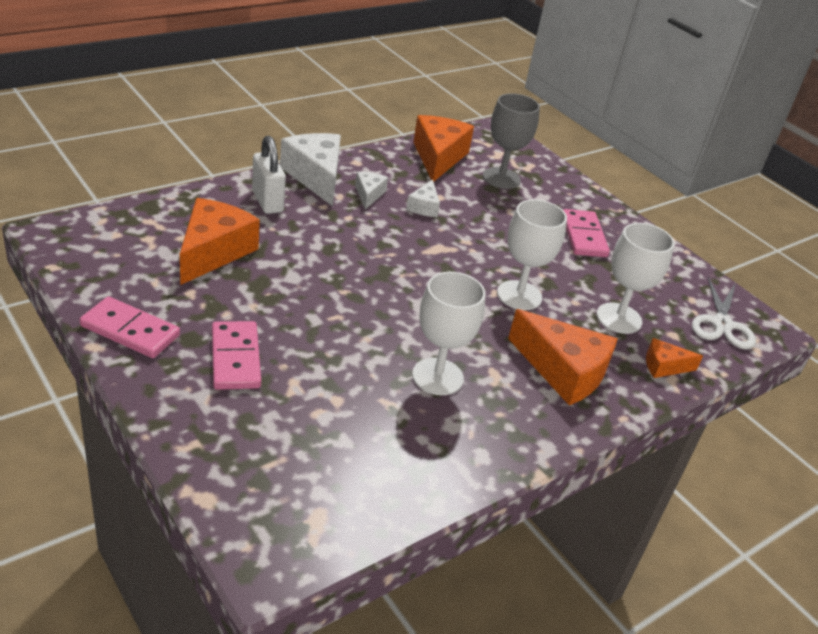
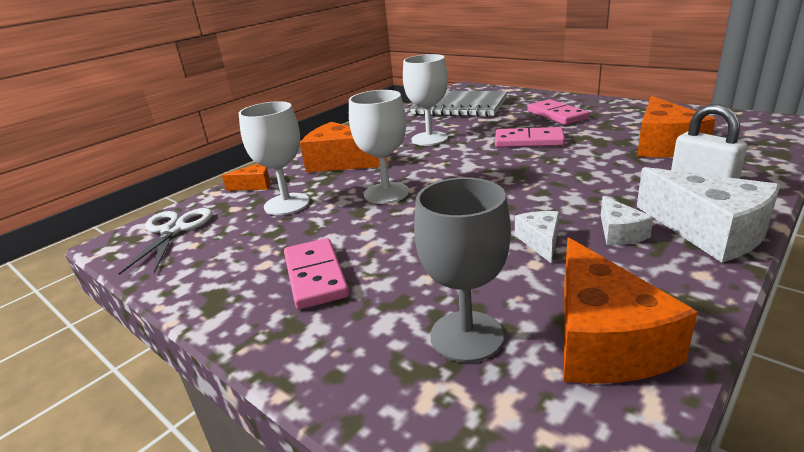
camera: 175 degrees right, 10 degrees down
(130, 331) = (630, 107): pink domino -> pink domino (528, 141)
(341, 462) = (459, 107): none -> grey notebook

